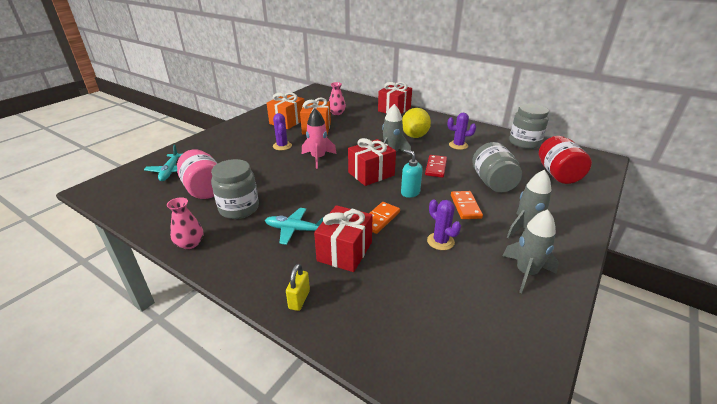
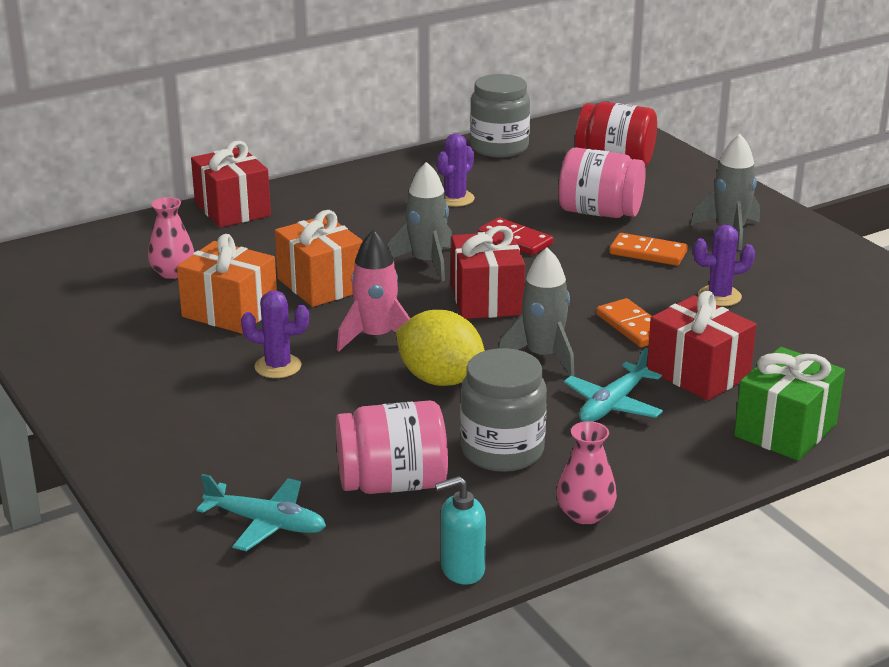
camera: 65 degrees left, 5 degrees down
(287, 121) = (149, 339): orange gift -> orange gift (321, 285)
(299, 299) = (785, 430): yellow padlock -> green gift
(410, 192) = (576, 283): turquoise soap dispenser -> turquoise soap dispenser (462, 570)
(414, 136) = (379, 224): yellow lemon -> yellow lemon (440, 379)
(493, 183) = (599, 212): grey jar -> pink jar
(526, 273) = (815, 263): grey rocket -> grey rocket (543, 356)

